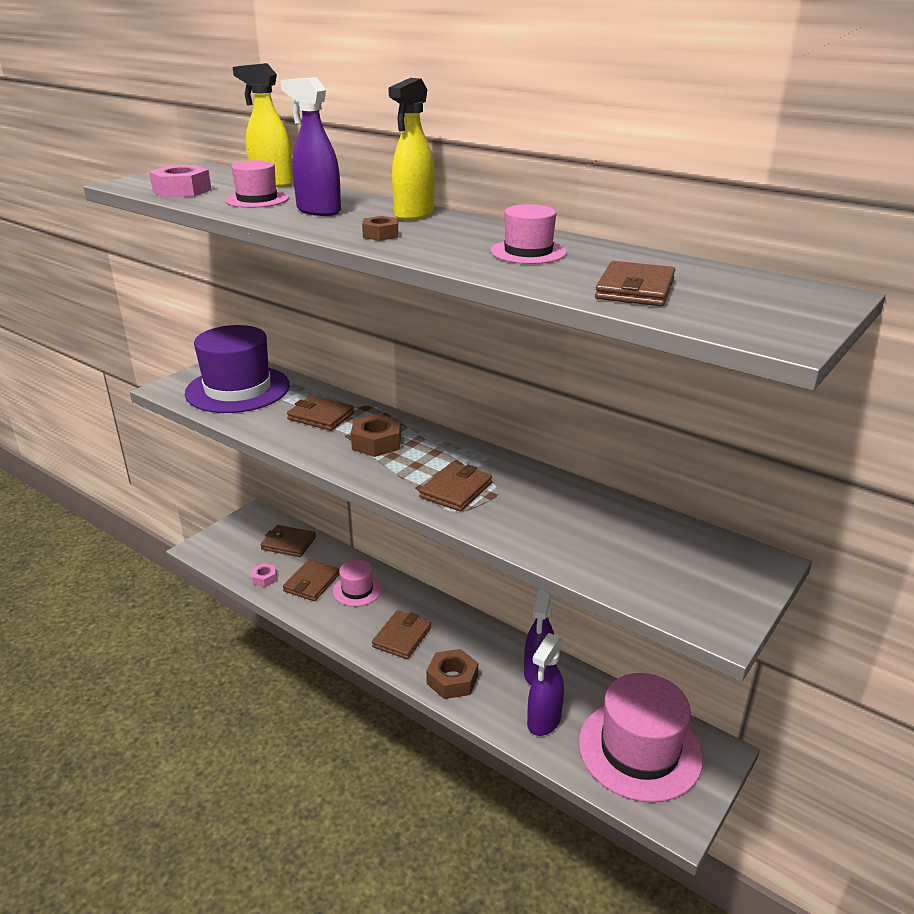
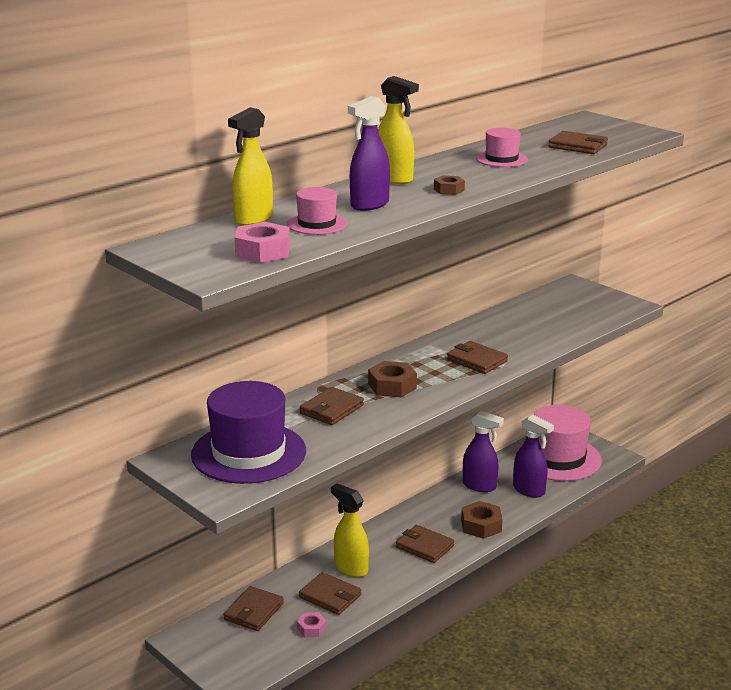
camera: 80 degrees left, 5 degrees down
(357, 590) = (351, 568): pink hat -> yellow spray bottle

